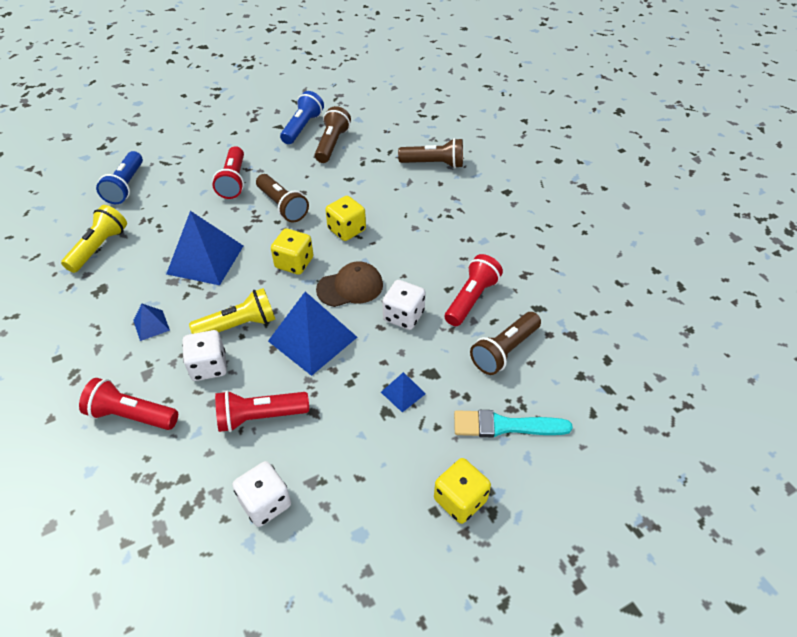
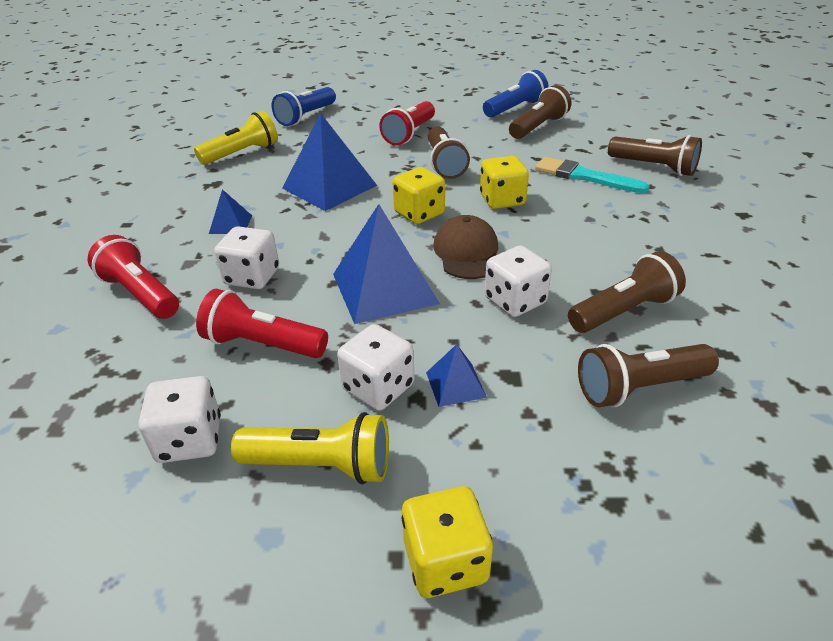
camera: 30 degrees right, 10 degrees down
(239, 325) = (314, 250): yellow flashlight -> yellow flashlight (321, 465)
(350, 287) = (467, 252): brown cap -> brown cap turned 105 degrees counterclockwise
(358, 415) = (378, 387): none -> white dice
(471, 299) = (623, 311): red flashlight -> brown flashlight
(505, 426) = (584, 487): turquoise brush -> turquoise brush (584, 176)

